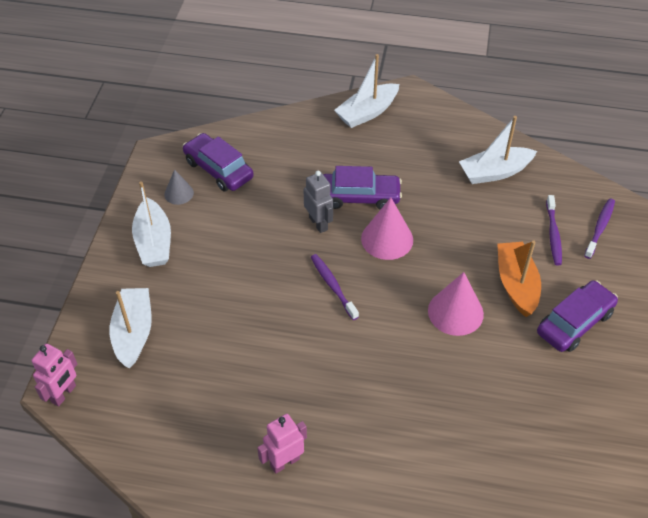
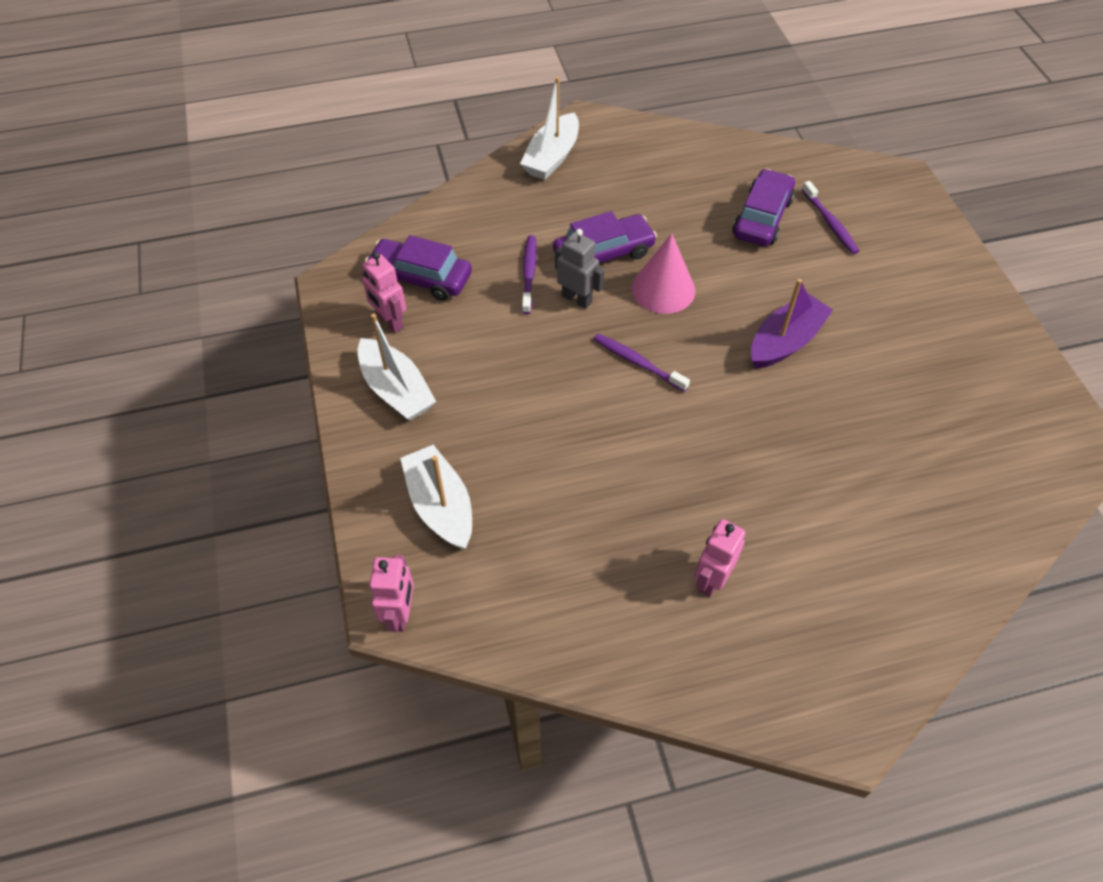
camera: 25 degrees left, 5 degrees up
(179, 193) = (390, 322): grey cone -> pink robot
(455, 312) = (785, 341): pink cone -> purple boat
(494, 172) = (730, 178): white boat -> none
(516, 284) = (827, 289): orange boat -> none
(574, 323) = (909, 307): purple car -> purple car (762, 218)
(600, 228) = (870, 200): purple toothbrush -> purple toothbrush (529, 273)

